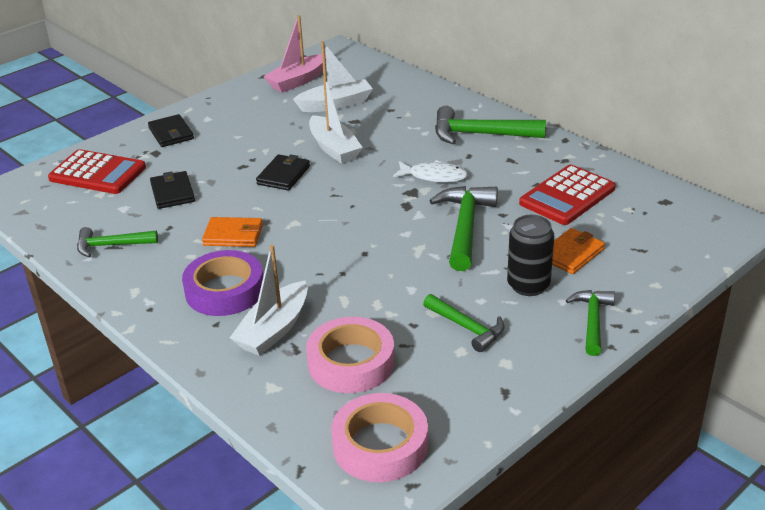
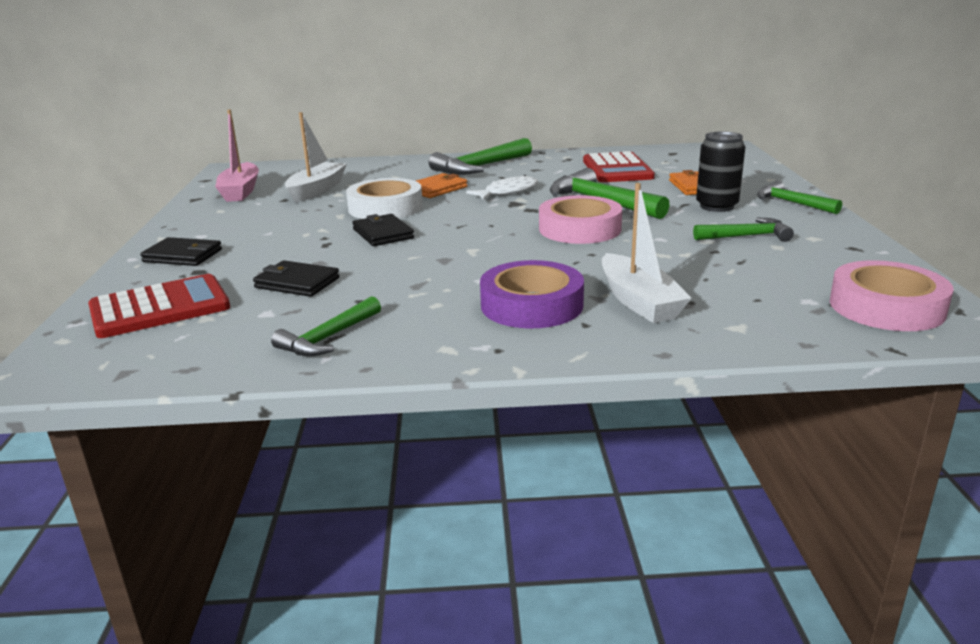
camera: 50 degrees left, 10 degrees down
(233, 235) = (439, 277): orange wallet -> orange wallet (436, 189)
(334, 148) = (385, 208): white boat -> white tape
(351, 362) = (741, 285): pink tape -> pink tape (580, 229)

